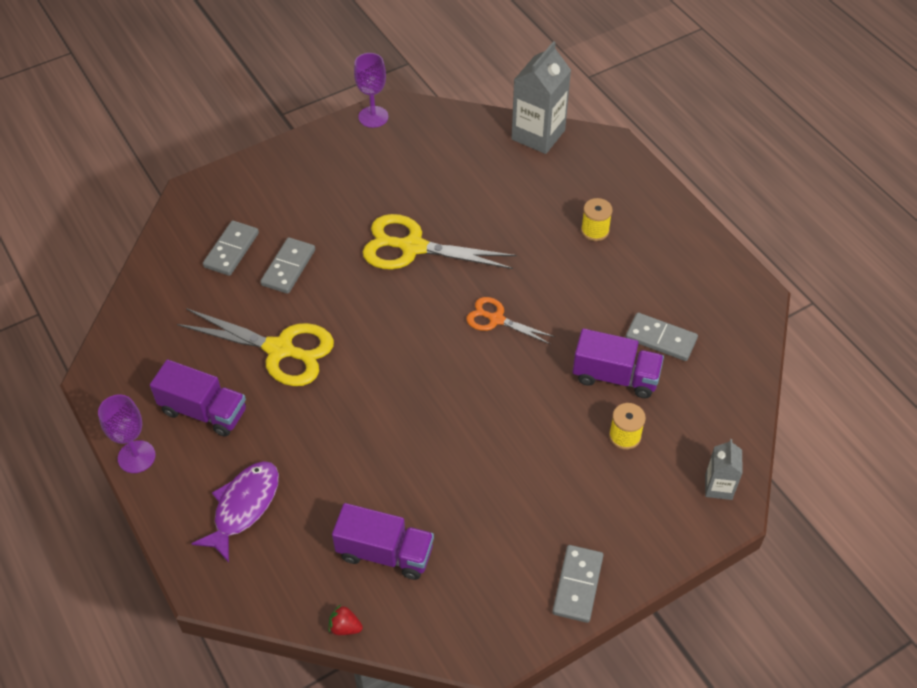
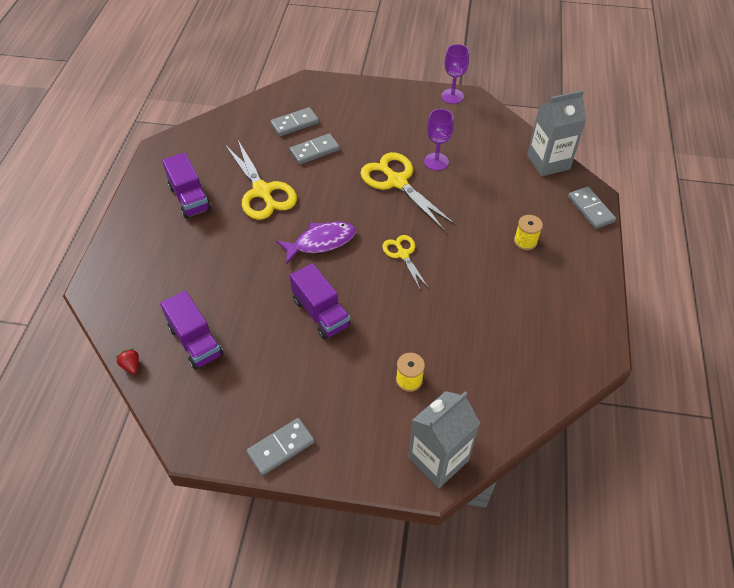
camera: 40 degrees right, 0 degrees up
(136, 457) = (134, 199): purple goblet -> purple goblet (436, 161)
(243, 507) = (154, 262): purple fish -> purple fish (321, 242)
(496, 319) = (403, 254): orange scissors -> yellow scissors
(615, 376) = (442, 339): purple truck -> purple truck (321, 313)
(661, 339) = (499, 336): grey domino -> grey domino (590, 209)
(718, 486) = (438, 459): grey carton -> grey carton, size x1.85

